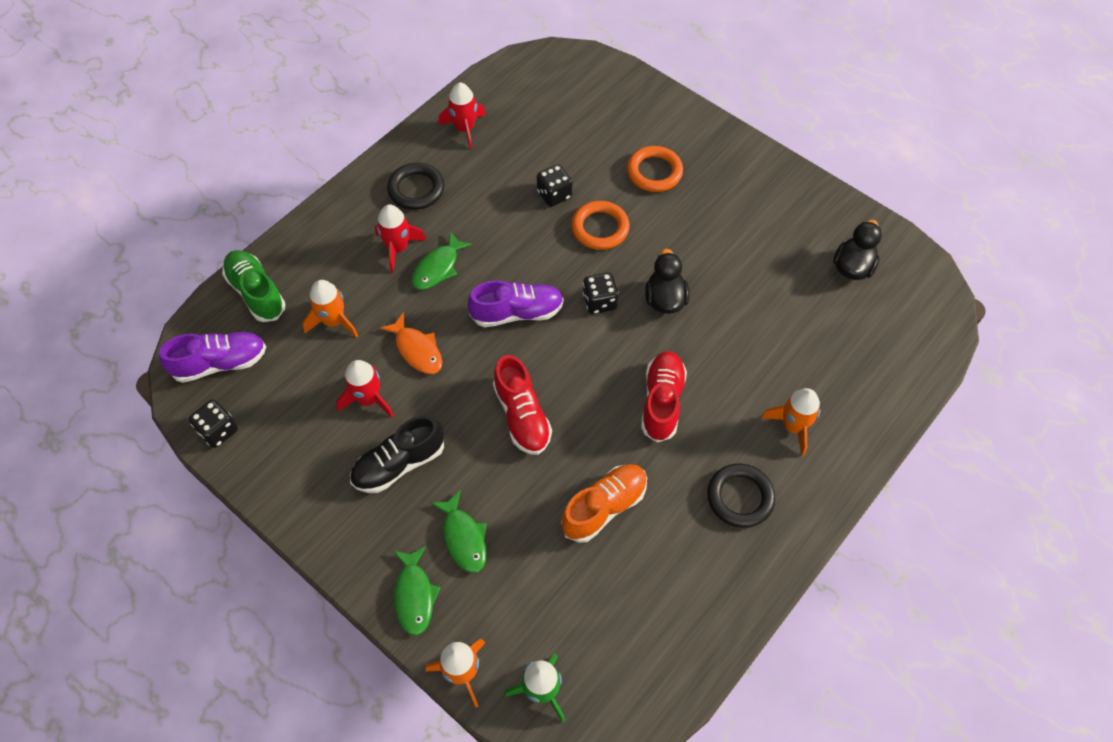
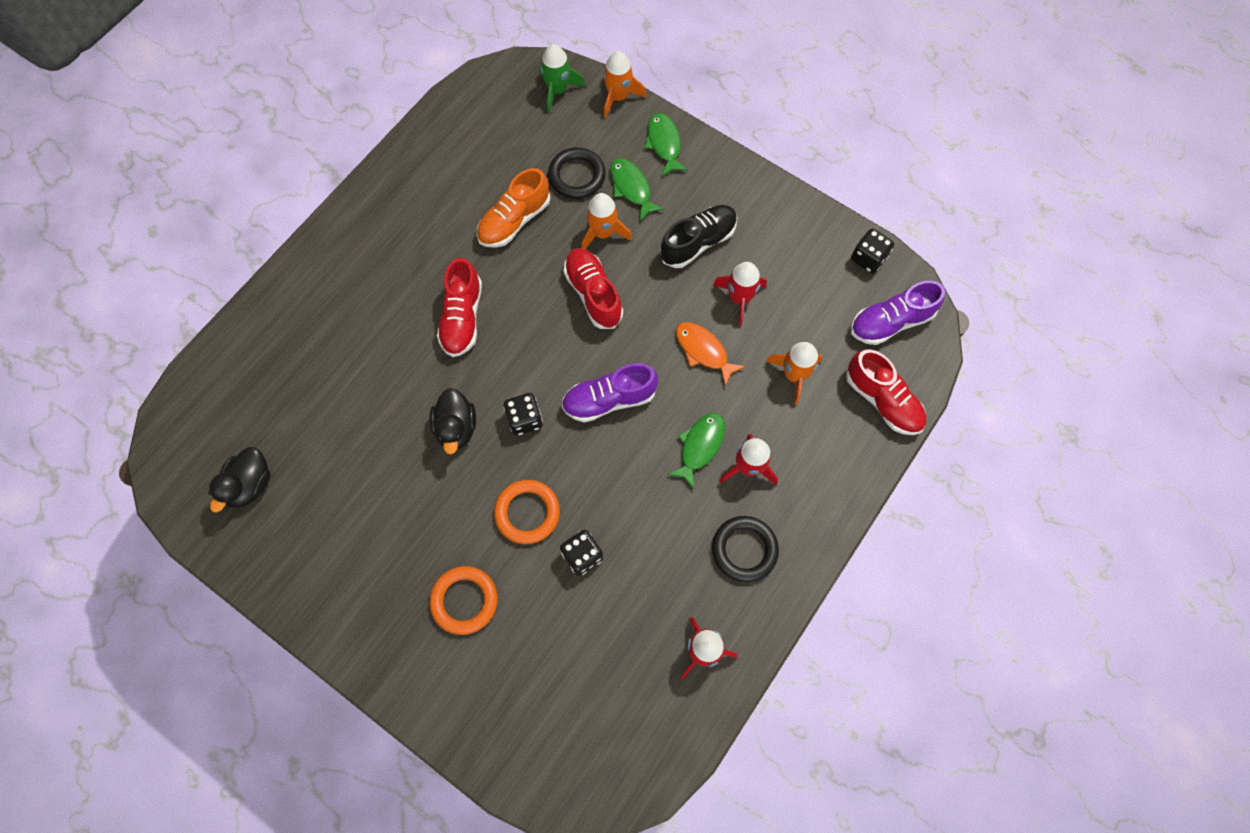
camera: 175 degrees right, 10 degrees up
(256, 292) = (882, 400): green shoe -> red shoe
(740, 497) = (396, 237): black ring -> black ring (577, 176)
(793, 426) = (341, 304): orange rocket -> orange rocket (603, 233)

